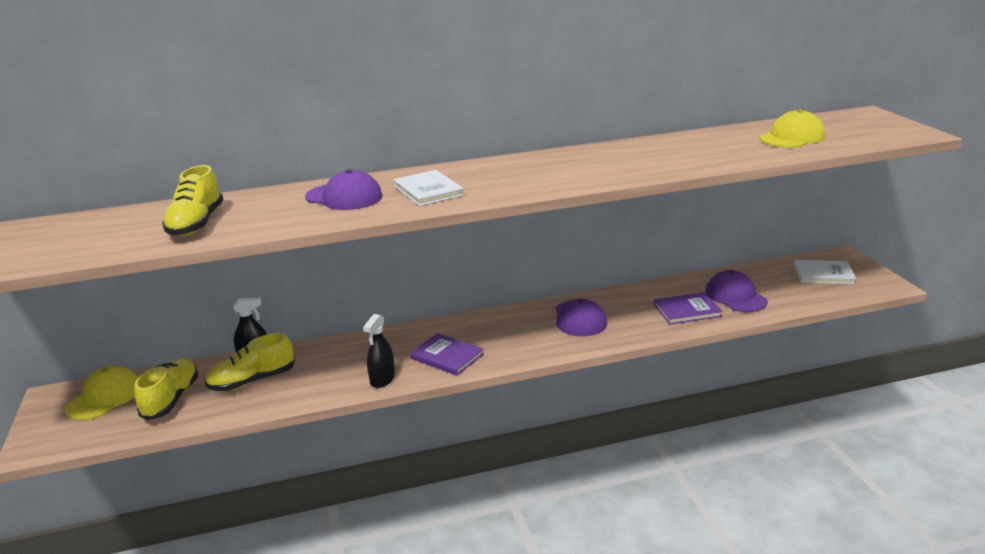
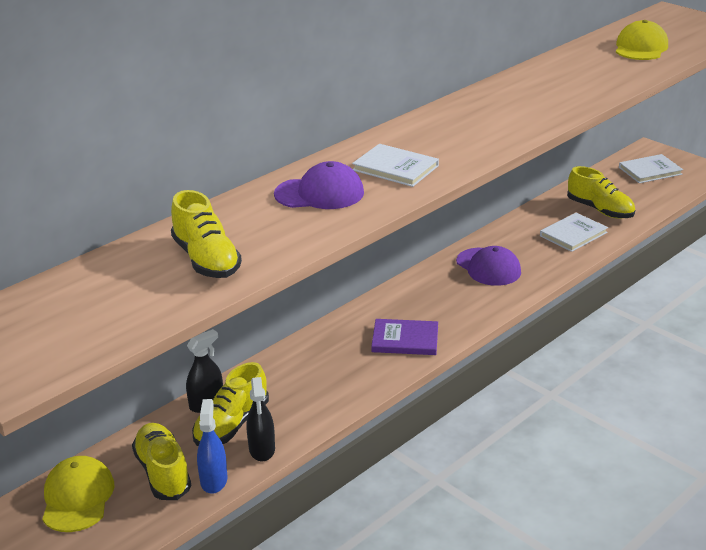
camera: 30 degrees left, 5 degrees up
(194, 416) = (213, 480): none -> blue spray bottle
(382, 379) = (368, 380): black spray bottle -> black spray bottle (262, 449)
(687, 310) = (573, 234): purple book -> white book
(735, 296) = (600, 210): purple cap -> yellow shoe

